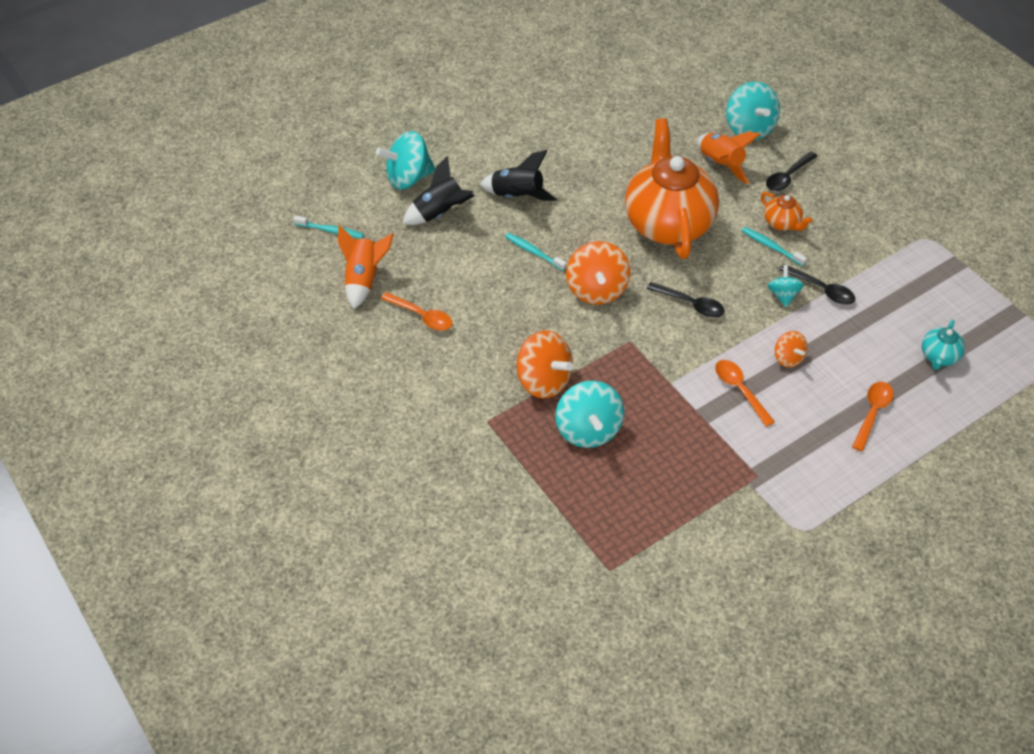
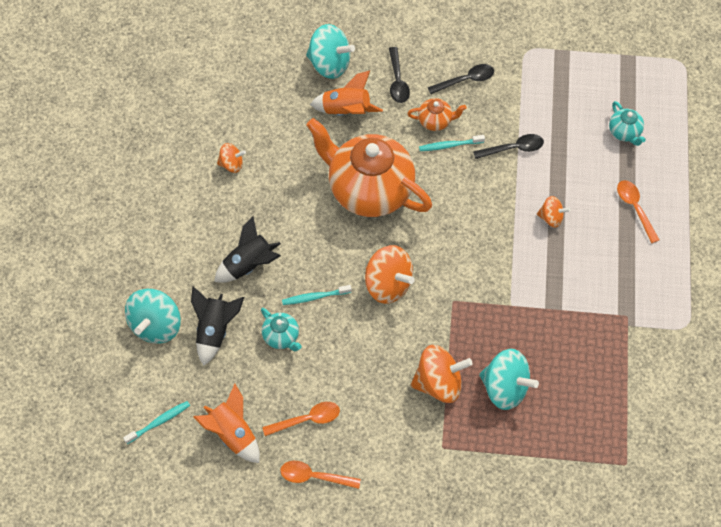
camera: 50 degrees left, 10 degrees up
(477, 254) = (281, 337): none -> turquoise teapot
(591, 131) = (232, 164): none -> orange spinning top
(690, 304) = (454, 237): black spoon -> black spoon (465, 80)
(740, 390) = (552, 268): orange spoon -> orange spoon (314, 476)
(783, 295) = (497, 175): turquoise spinning top -> none

